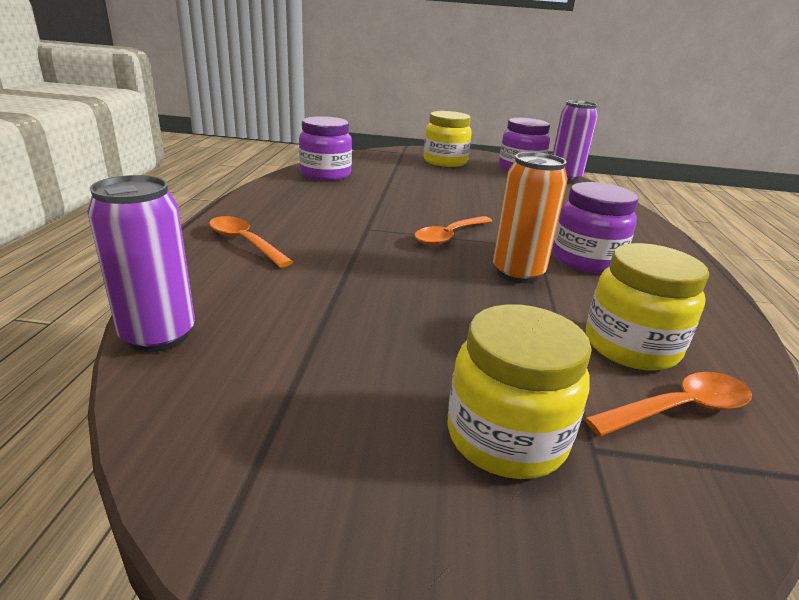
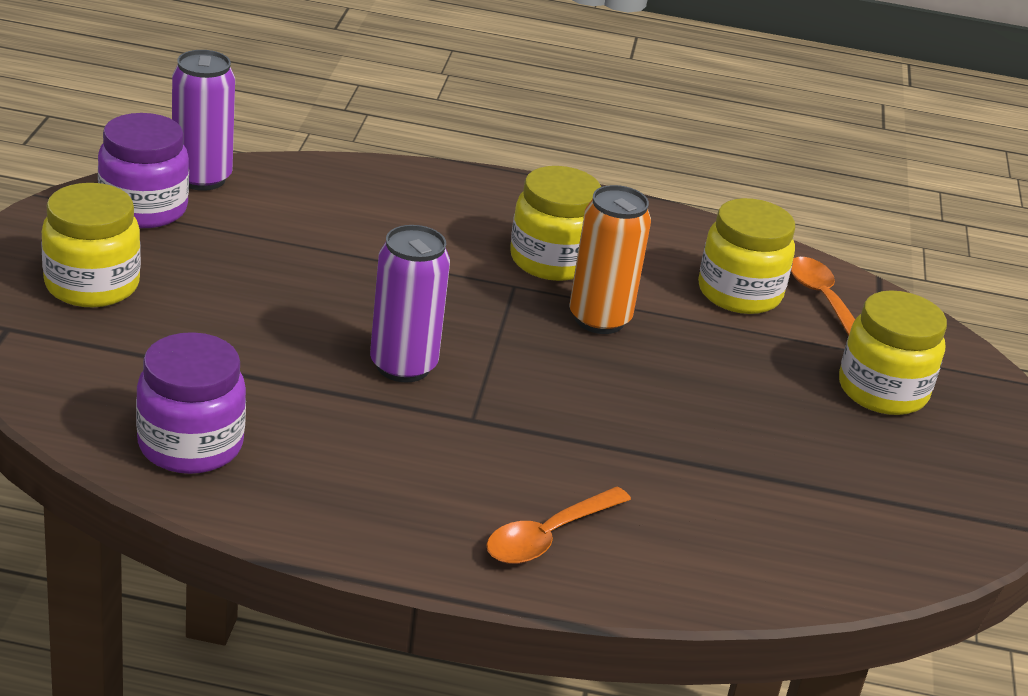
camera: 90 degrees left, 5 degrees up
(158, 335) = (802, 585): purple can -> purple can (403, 366)
(449, 236) = (493, 349): orange spoon -> none
(586, 260) = (551, 261): purple jar -> yellow jar

